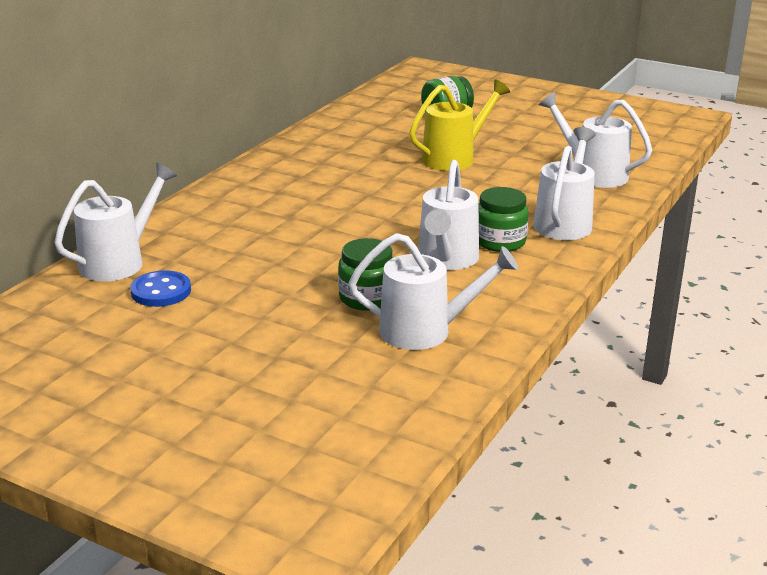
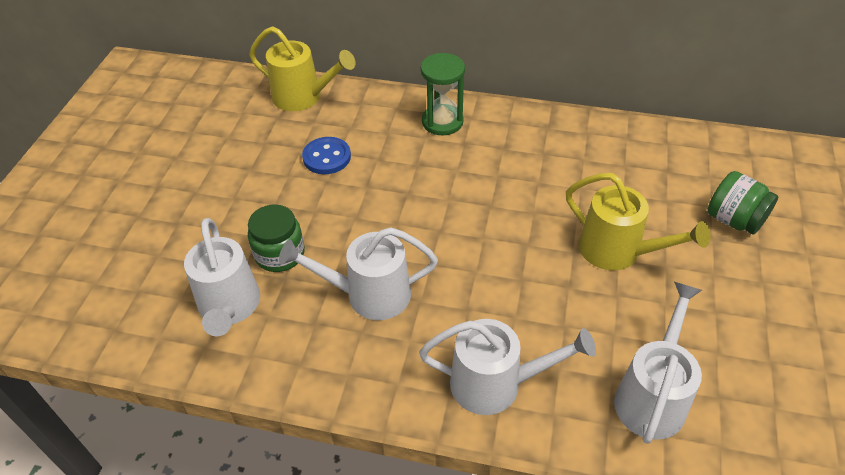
camera: 75 degrees right, 20 degrees up
(119, 261) = (304, 97): white watering can -> yellow watering can
(161, 291) = (263, 132): blue button -> blue button (327, 157)
(236, 196) = (442, 122): none -> green hourglass
(500, 242) = (424, 331): green jar -> none

